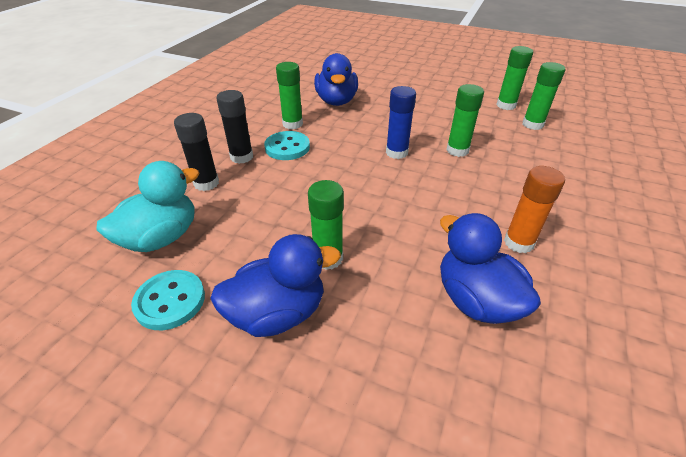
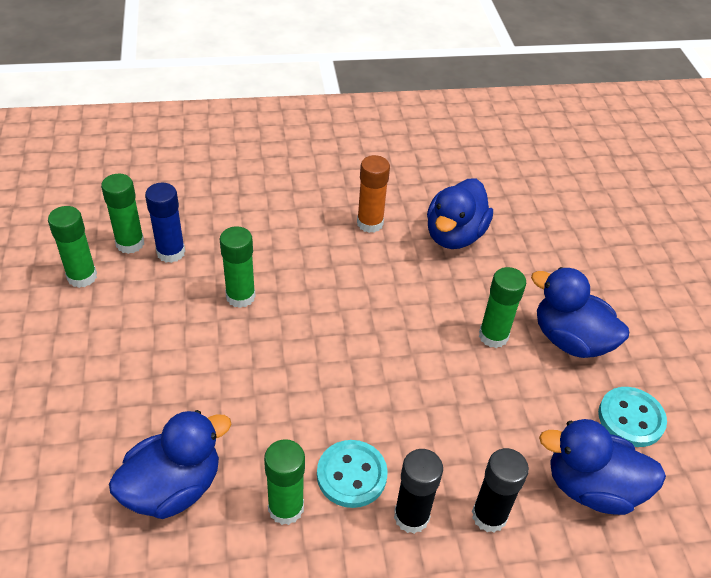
camera: 125 degrees left, 5 degrees up
(161, 237) = (591, 487): turquoise duck -> blue duck
(396, 152) = (283, 350): blue glue stick -> blue glue stick (171, 252)

